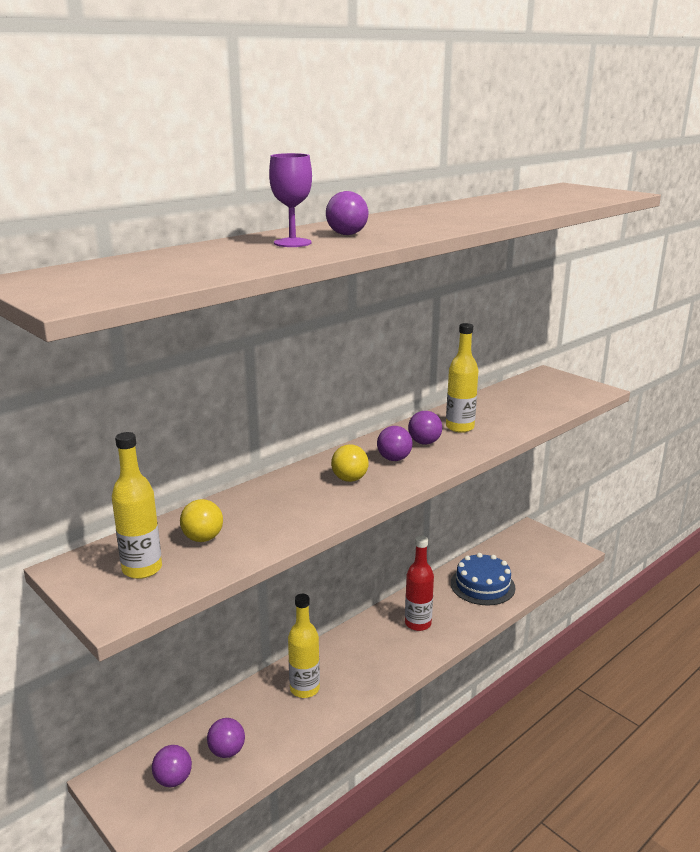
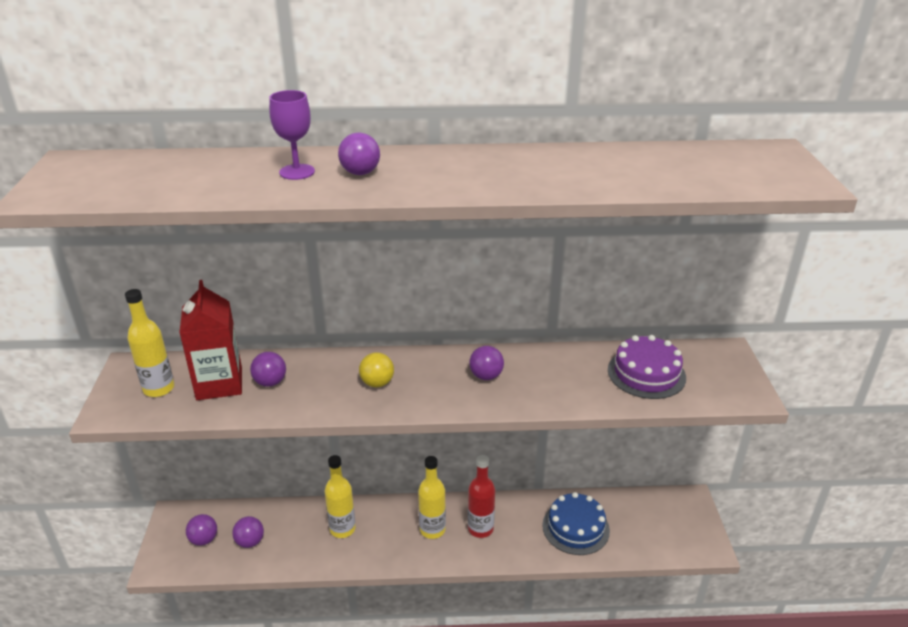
camera: 40 degrees right, 10 degrees up
(203, 538) = (219, 383): yellow ball -> red carton
(394, 459) = (437, 381): purple ball -> purple ball (270, 382)
(460, 427) = (540, 374): yellow bottle -> yellow bottle (432, 530)
(523, 401) = (646, 373): none -> purple cake

